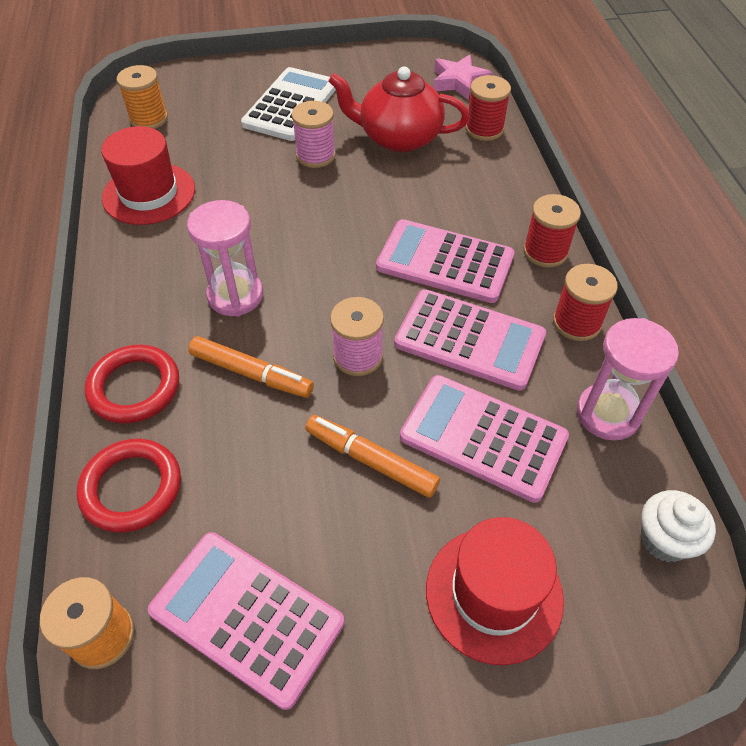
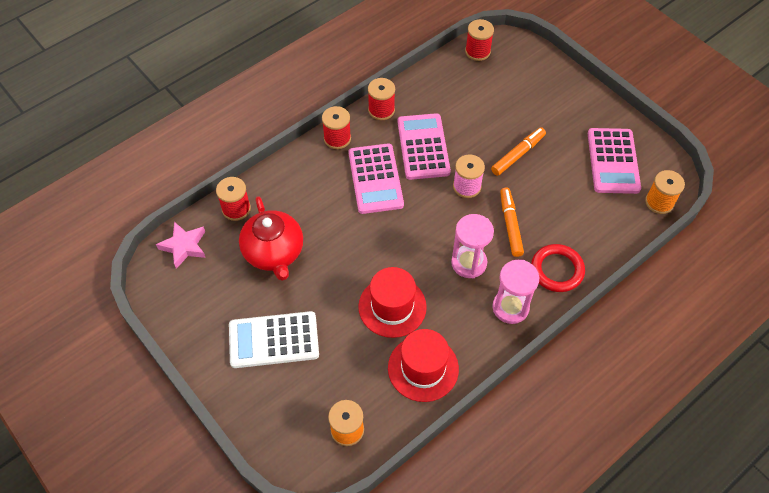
camera: 120 degrees left, 5 degrees up
(131, 488) = (602, 234): red ring -> none
(315, 155) = (322, 291): pink spool -> none
(371, 460) = (518, 154): orange marker -> orange marker turned 135 degrees counterclockwise
(483, 437) = (475, 121): pink calculator -> none
(494, 593) = (540, 92): red hat -> red hat (392, 307)
(607, 414) = (429, 83): pink hourglass -> pink hourglass (510, 307)
(664, 540) = (477, 51): white cupcake -> red spool

